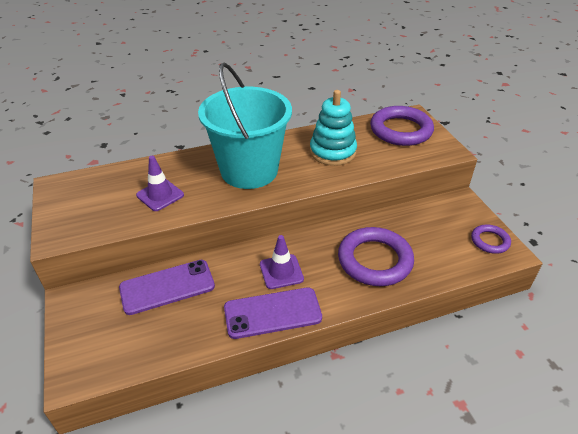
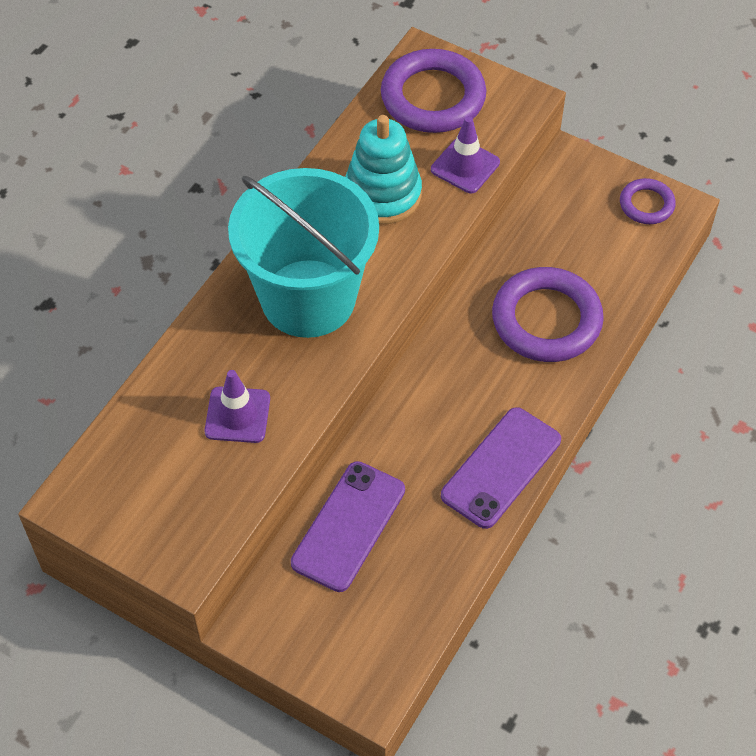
camera: 40 degrees left, 15 degrees up
(281, 271) = (458, 410): purple traffic cone -> purple traffic cone (465, 166)

